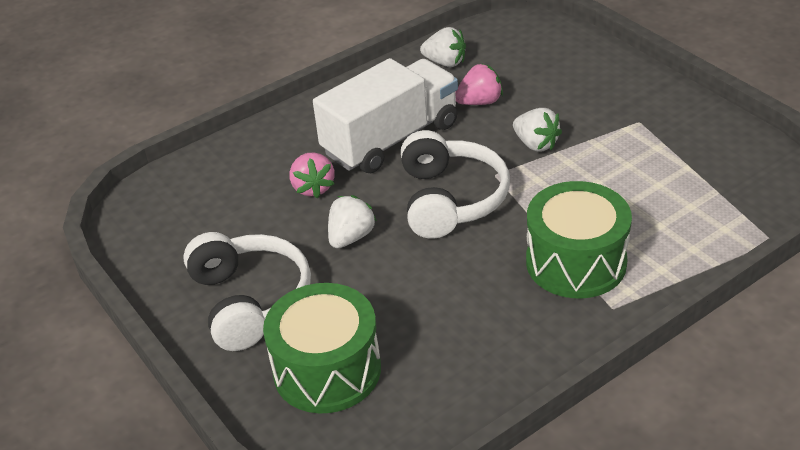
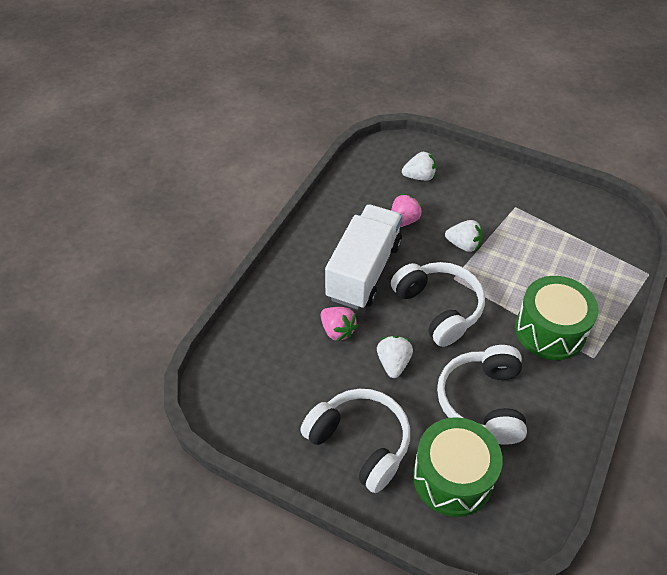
camera: 30 degrees left, 10 degrees up
(426, 308) = (483, 402): none -> white headphones
(445, 62) = (357, 194): white strawberry -> white strawberry (419, 177)

